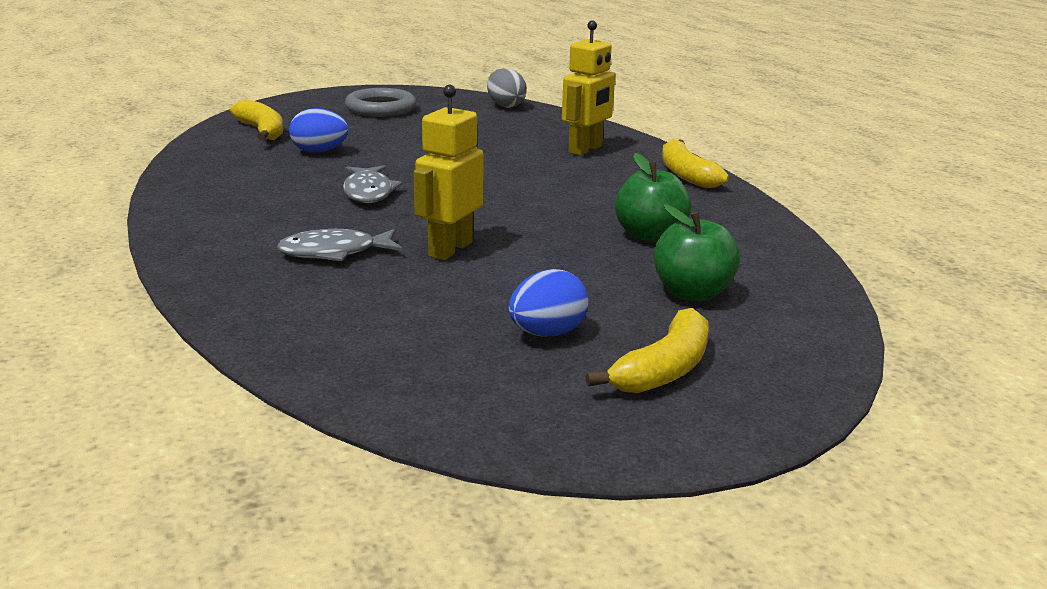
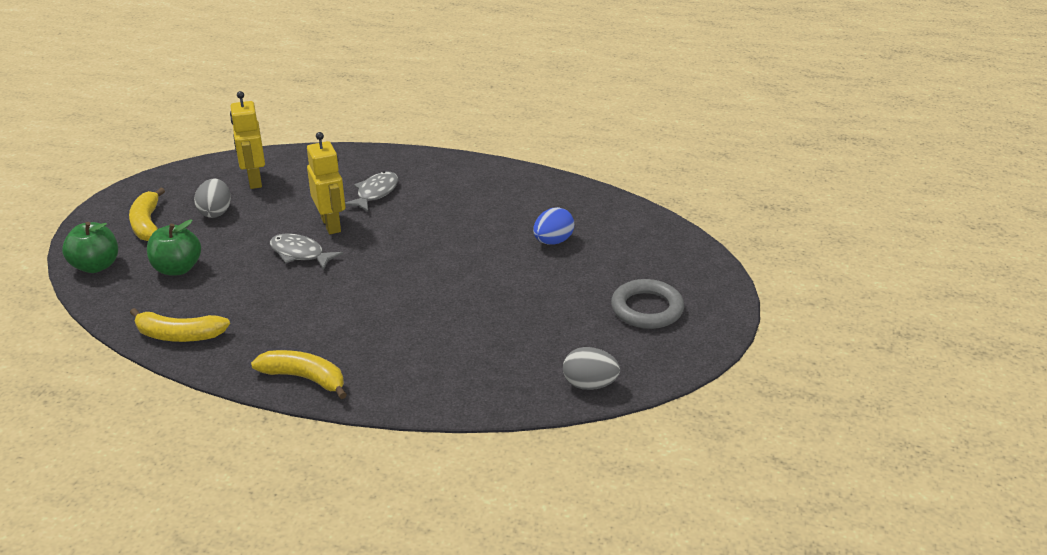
camera: 130 degrees right, 10 degrees up
(262, 131) = (630, 234): yellow banana -> yellow banana (179, 335)
(368, 192) = (448, 231): grey fish -> grey fish (300, 254)
(547, 333) = (215, 212): blue egg -> grey egg
(585, 149) = (417, 361): yellow robot -> yellow robot (254, 180)
(650, 235) = (248, 296): green apple -> green apple (96, 266)

